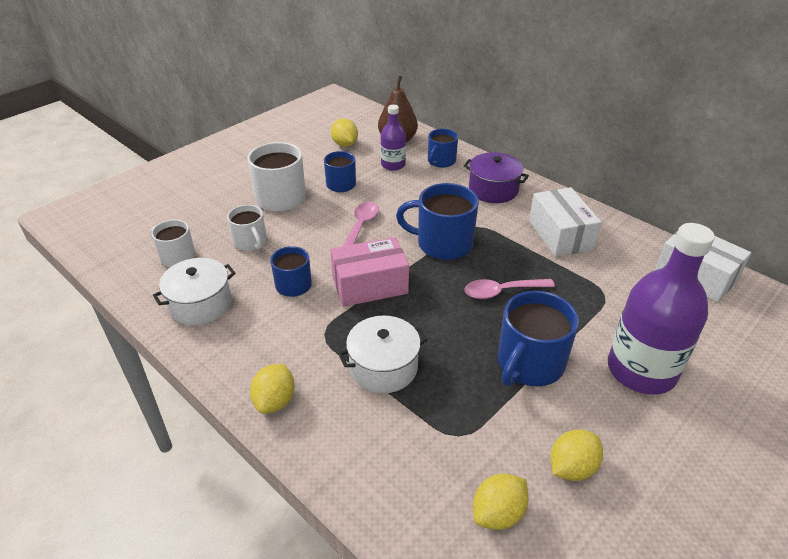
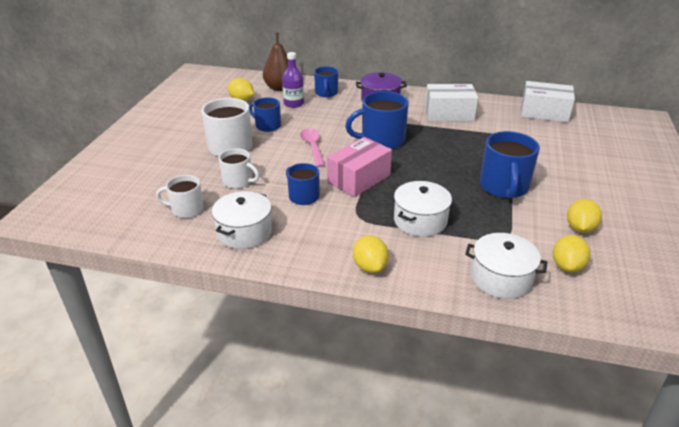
camera: 30 degrees left, 5 degrees down
(400, 487) = (501, 278): none -> white pot
(501, 291) = (447, 155): pink spoon -> none
(560, 235) = (449, 114): white box -> white box turned 45 degrees counterclockwise
(641, 370) = (565, 168): purple bottle -> none

